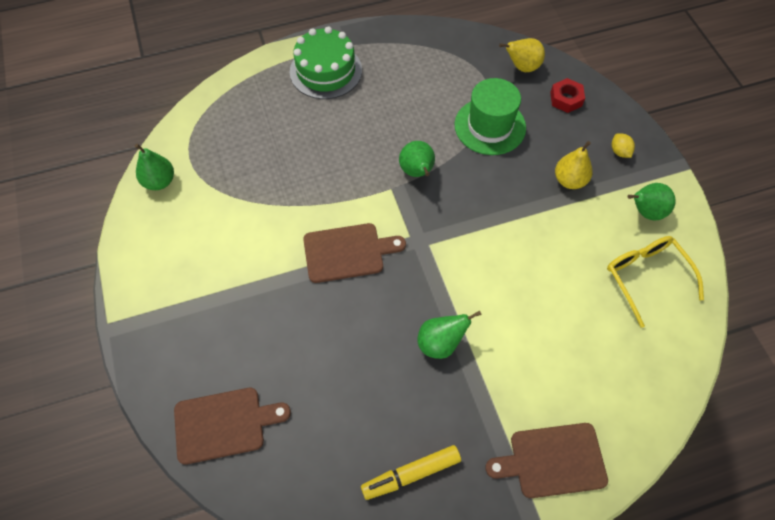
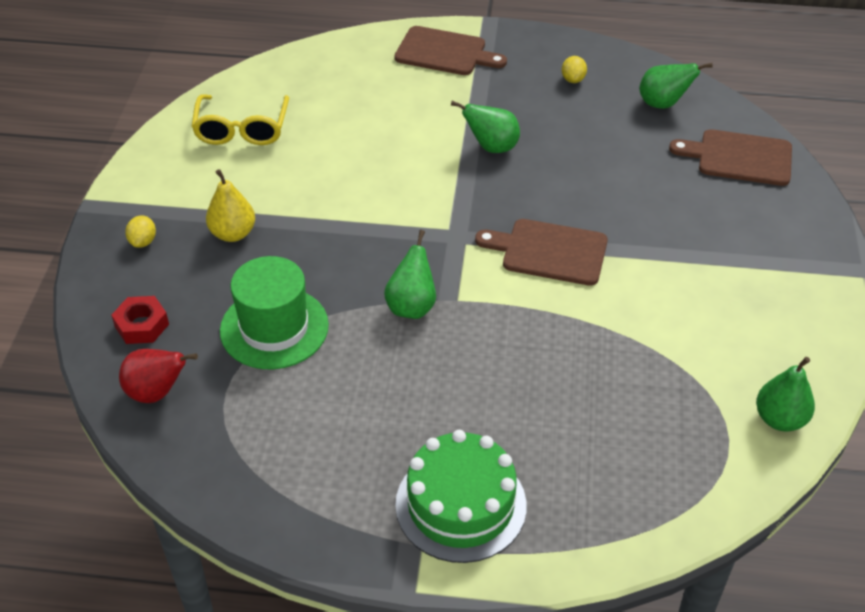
camera: 155 degrees left, 15 degrees down
(411, 474) = (573, 79): yellow marker -> yellow lemon
(522, 67) = (157, 392): yellow pear -> red pear
(645, 212) = (181, 178): green pear -> green pear (663, 104)

